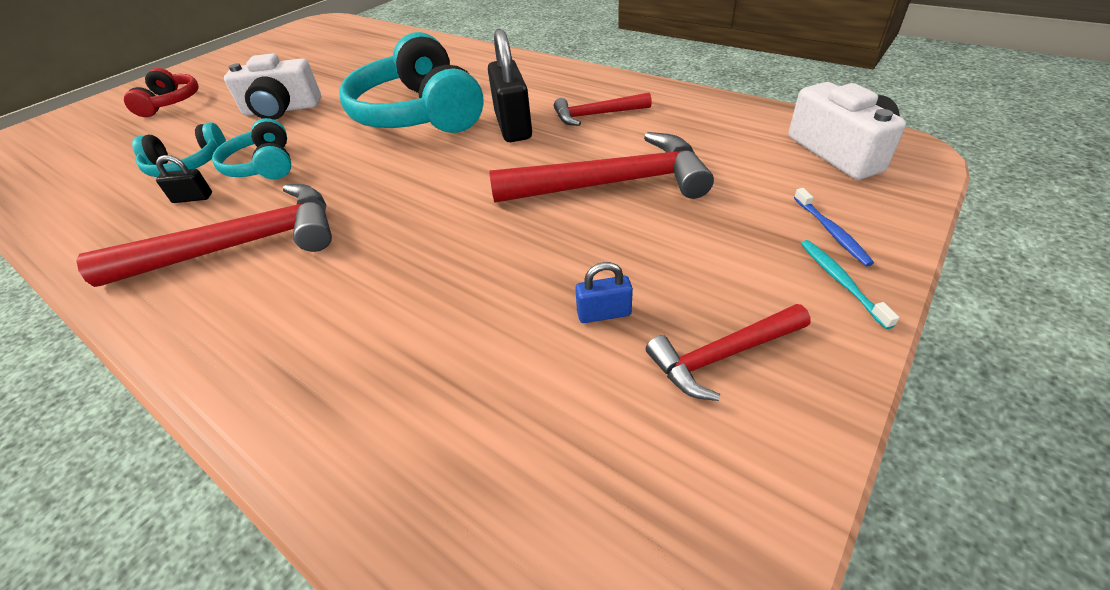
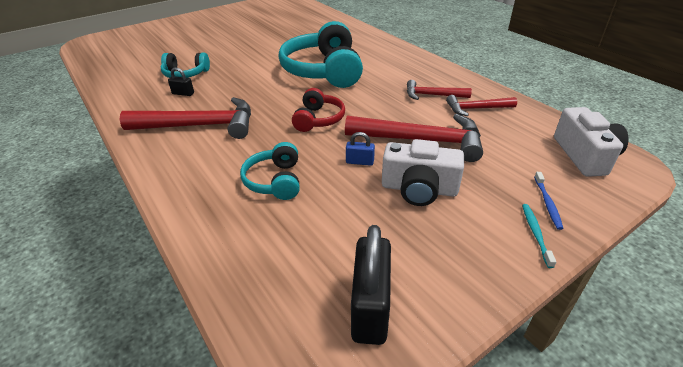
camera: 15 degrees right, 5 degrees down
(171, 103) = (187, 34): red headphones -> red headphones (318, 119)
(264, 166) = (225, 83): turquoise headphones -> turquoise headphones (275, 181)
(282, 109) = (246, 51): white camera -> white camera (419, 189)
(513, 126) = (377, 91): black padlock -> black padlock (370, 308)
(604, 313) = (381, 213): blue padlock -> blue padlock (360, 162)
(722, 356) = (438, 254): red hammer -> red hammer (476, 109)

